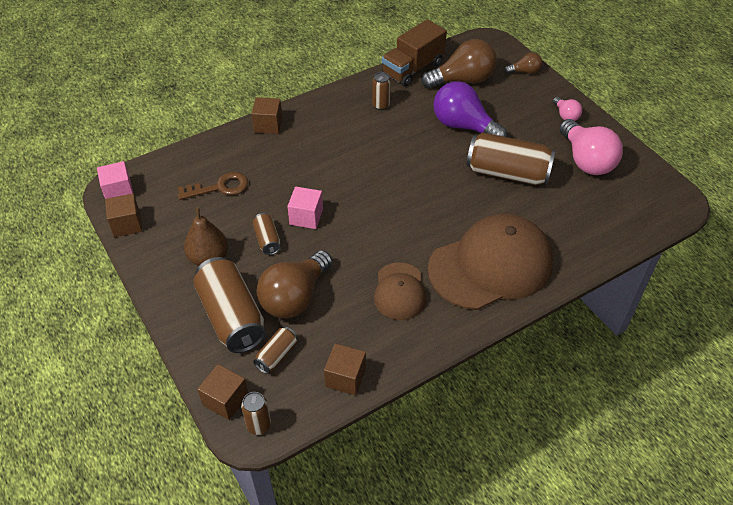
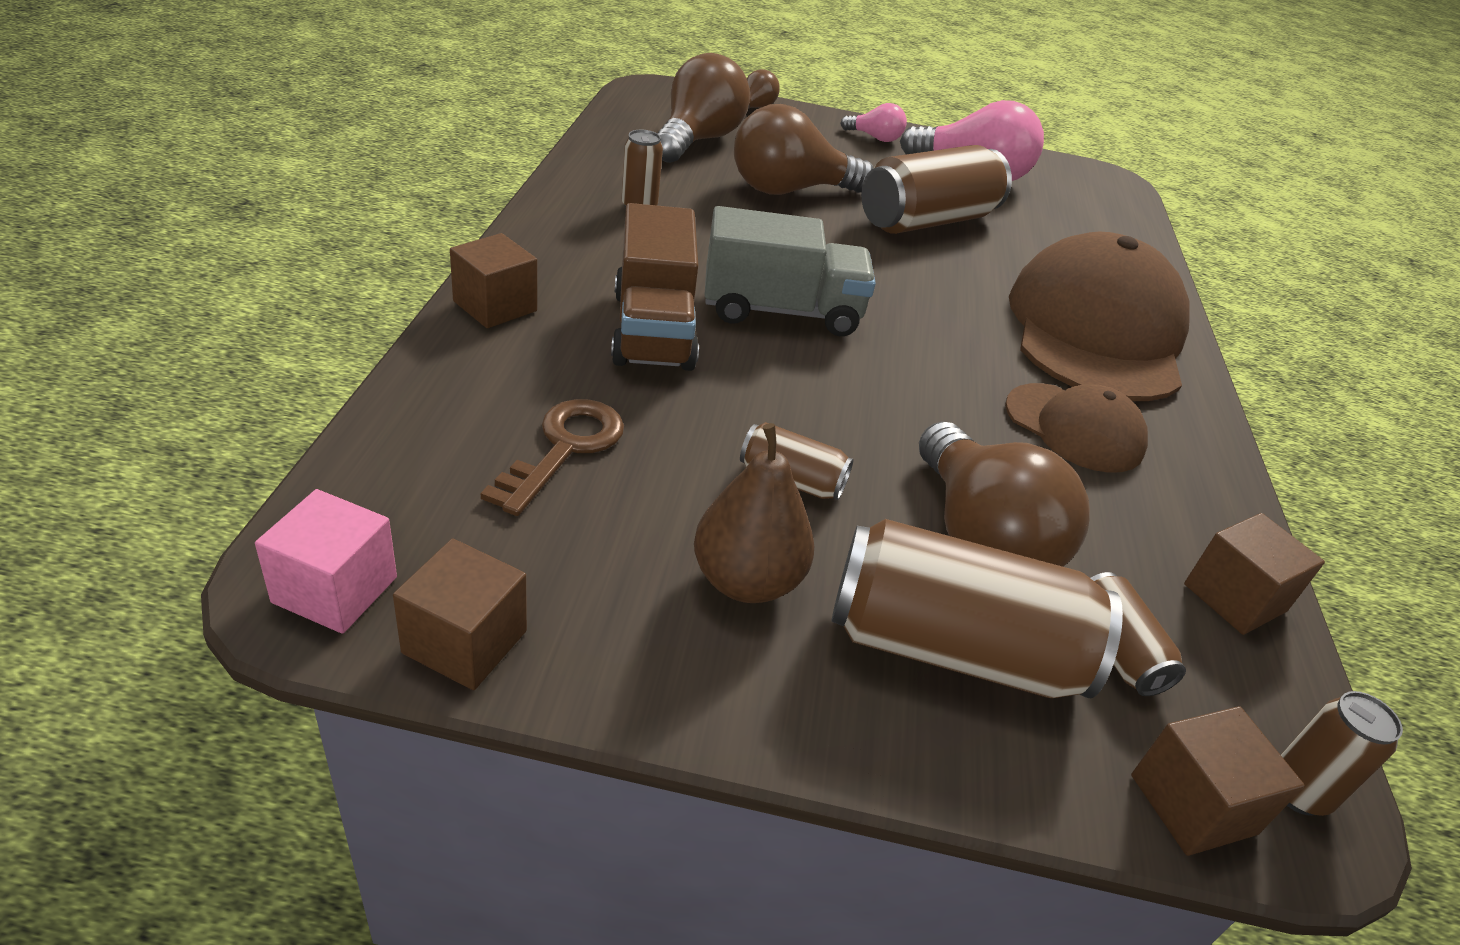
camera: 55 degrees left, 10 degrees down
(306, 217) = (789, 407): pink cube -> none
(364, 180) = (781, 311): none -> grey truck
(412, 69) = (607, 148): brown truck -> brown truck (653, 330)
(463, 126) = (789, 190): purple light bulb -> brown light bulb

